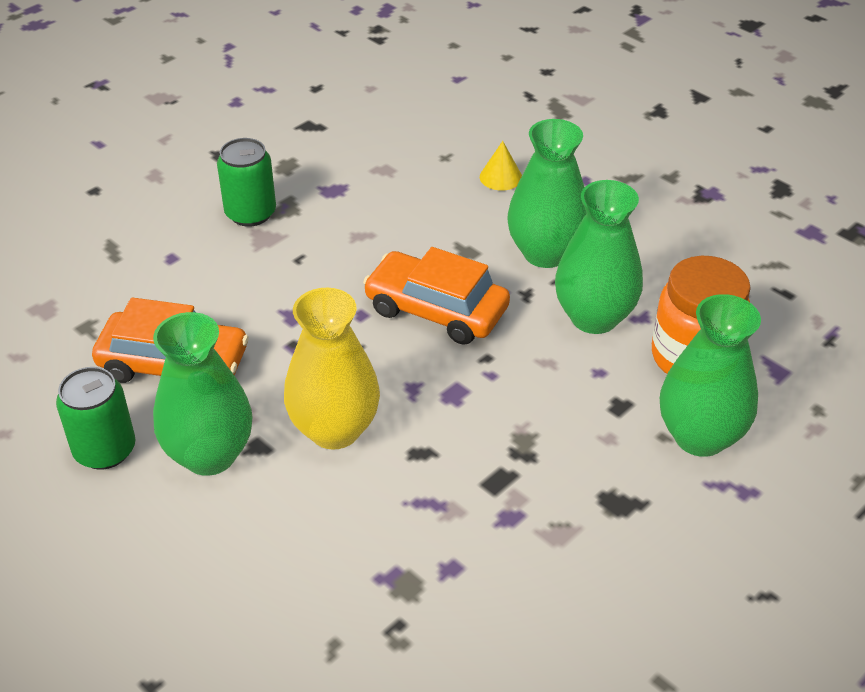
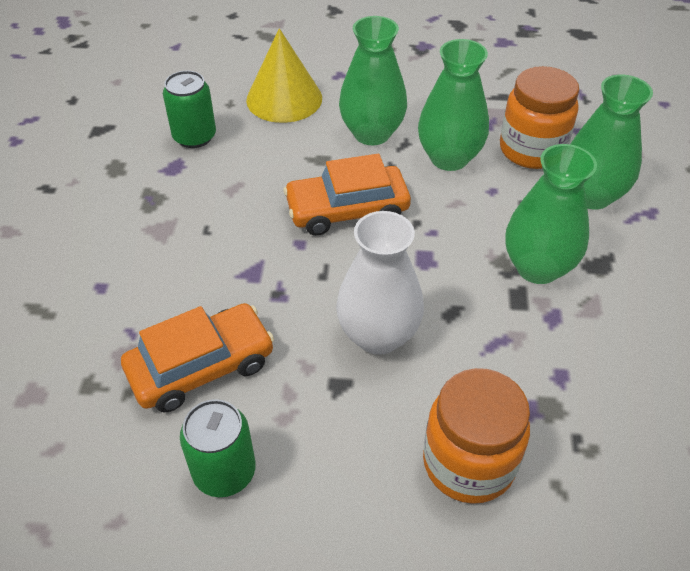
camera: 40 degrees left, 5 degrees up
(210, 455) = (312, 416): green vase -> green vase (537, 267)
(250, 213) = (128, 217): green can -> green can (194, 137)
(284, 575) = (468, 463): none -> orange jar
(334, 429) = (378, 335): yellow vase -> white vase
(500, 177) = (284, 98): yellow cone -> yellow cone, size x2.12

